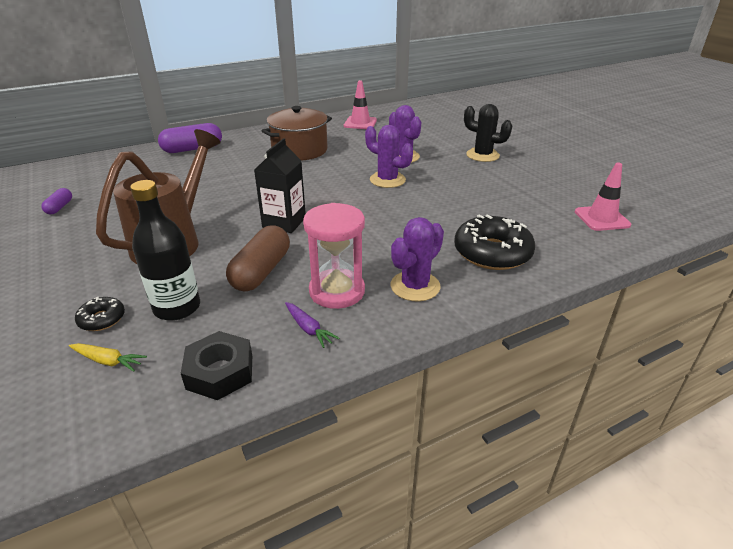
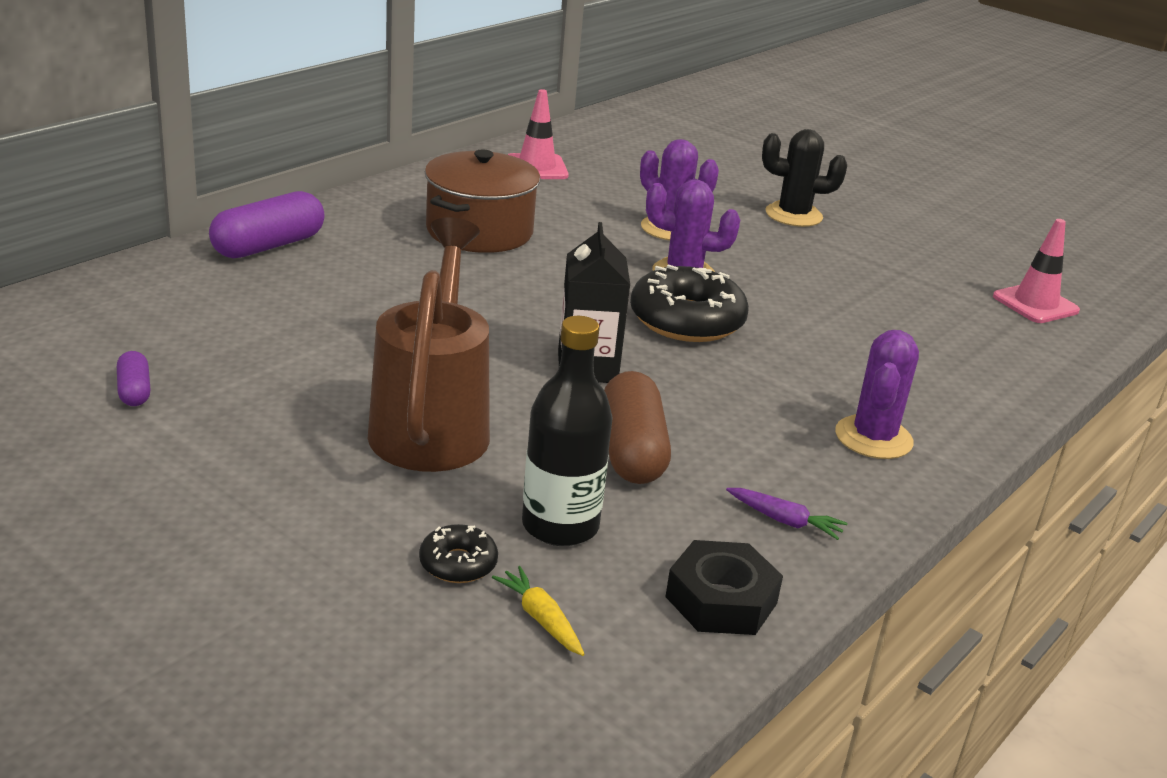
camera: 25 degrees left, 5 degrees down
(108, 361) = (540, 619): yellow carrot -> yellow carrot turned 120 degrees counterclockwise
(337, 291) = (773, 462): pink hourglass -> none
(492, 253) = (934, 374): black donut -> black donut (686, 320)

